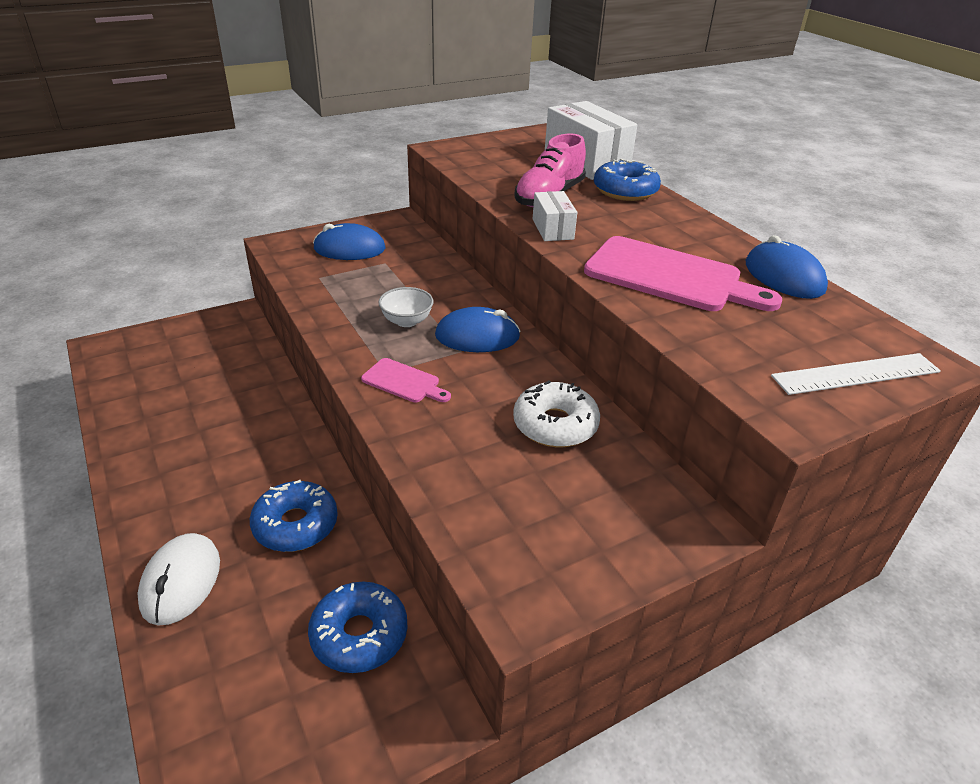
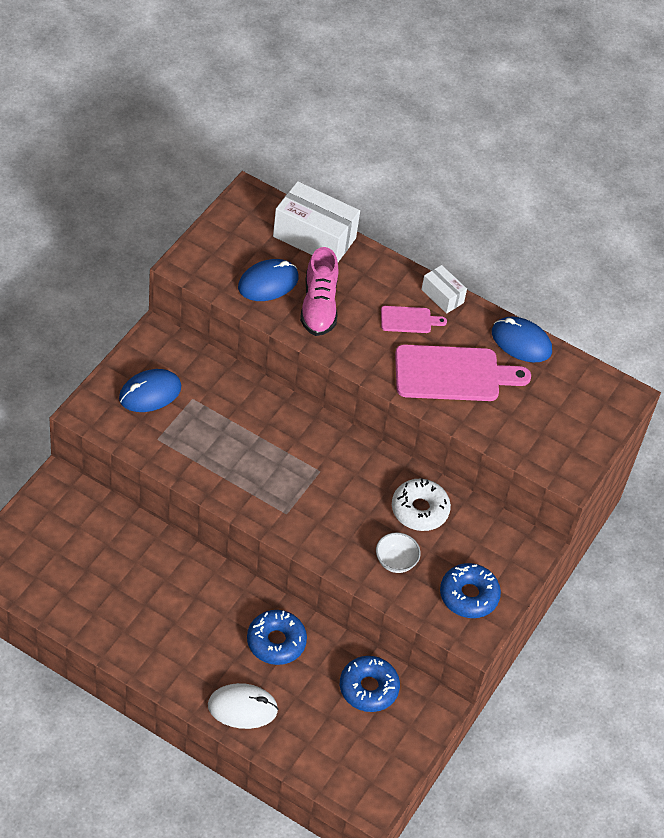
camera: 35 degrees left, 15 degrees up
(181, 581) = (242, 708): white mouse -> white mouse turned 60 degrees counterclockwise
(403, 382) = (304, 517): pink cutting board -> pink cutting board (408, 320)
(406, 321) = (261, 458): white bowl -> white bowl (395, 562)
(477, 336) = (321, 452): blue mouse -> blue mouse (268, 283)
(553, 229) = (348, 350): white box -> white box (442, 296)
(625, 191) = (368, 272): blue donut -> blue donut (468, 595)
(856, 374) = (590, 424): white ruler -> none

